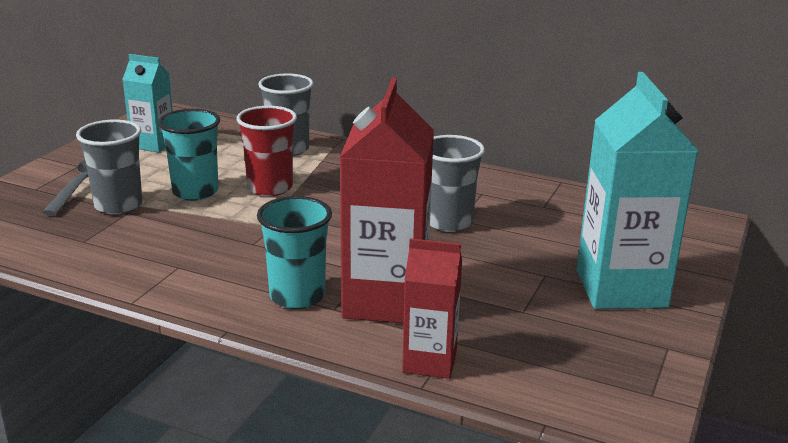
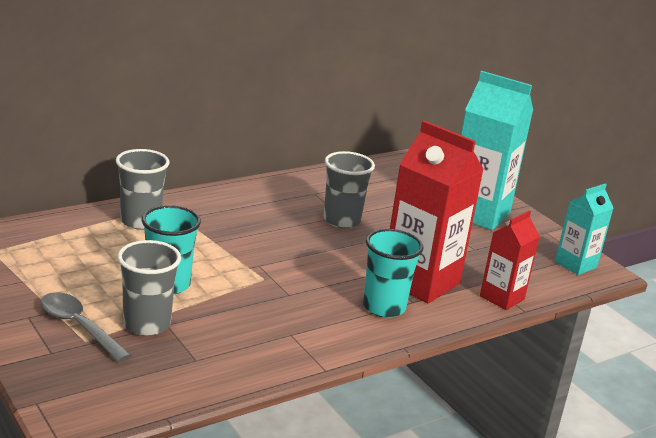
camera: 60 degrees left, 0 degrees up
(153, 144) = (36, 269): turquoise carton -> turquoise carton (575, 264)
(270, 188) = (203, 254): red cup -> none

